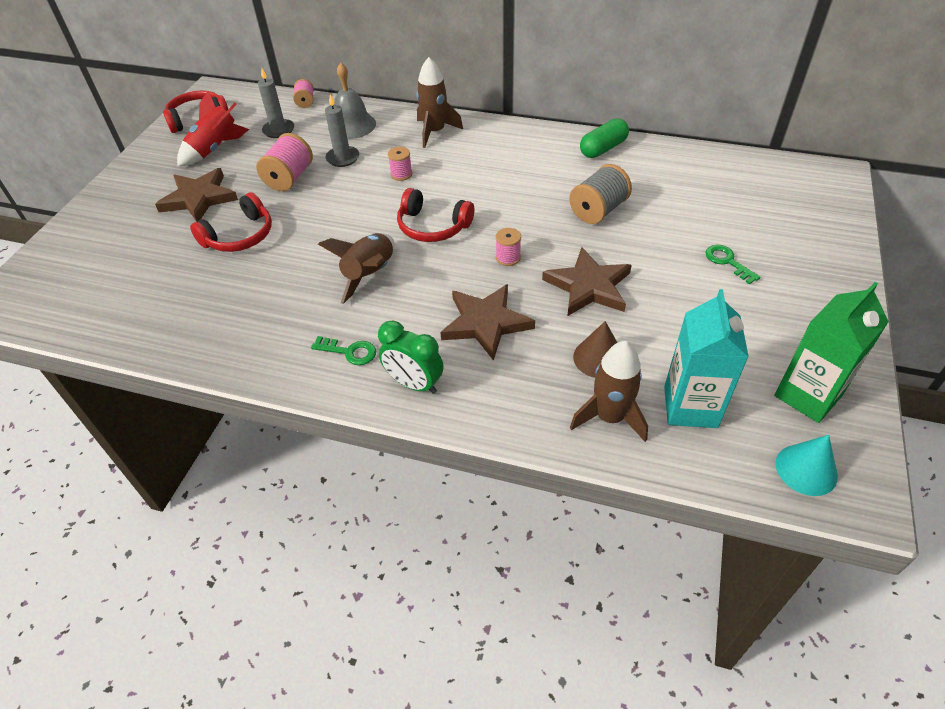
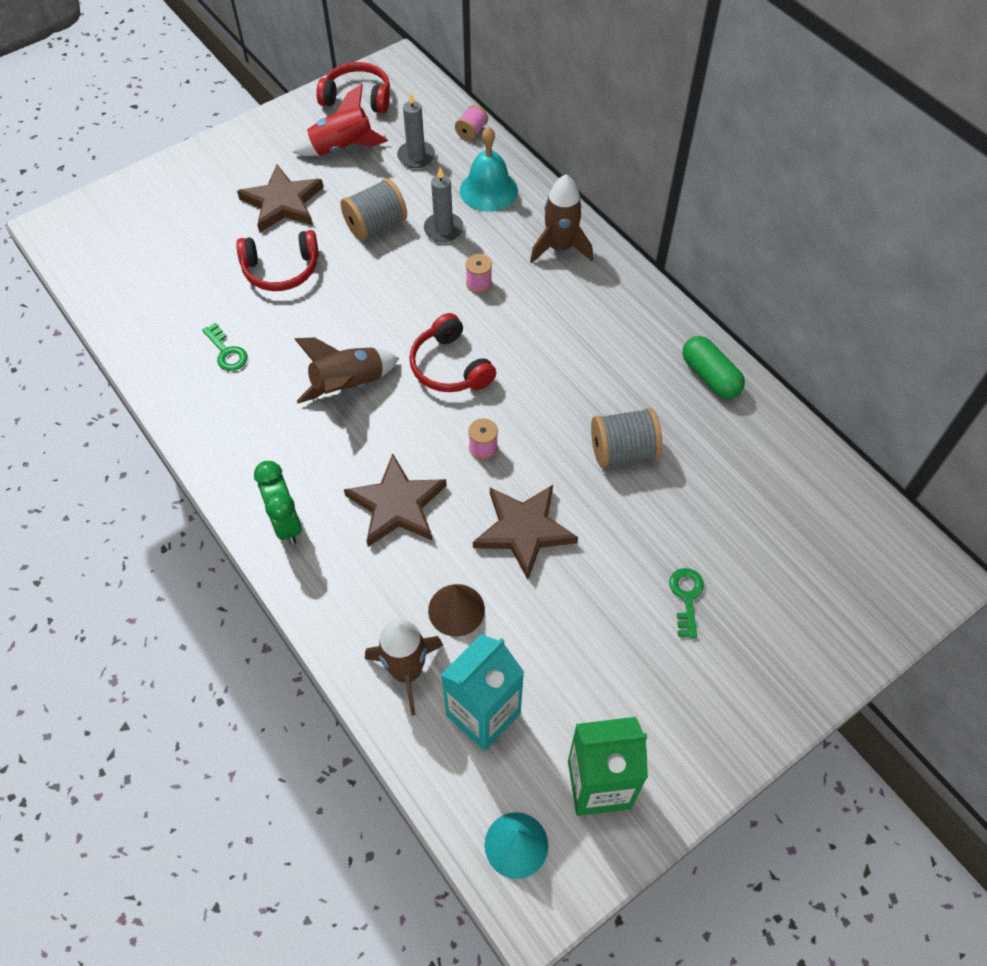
camera: 35 degrees right, 10 degrees up
(289, 178) = (376, 225): pink spool -> grey spool
(349, 352) = (265, 455): green key -> green key (227, 352)
(352, 125) = (488, 190): grey bell -> turquoise bell
(603, 149) = (710, 376): green capsule -> green capsule turned 60 degrees clockwise

